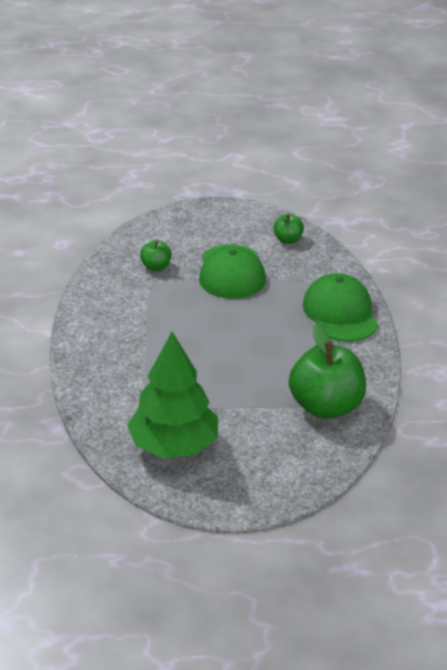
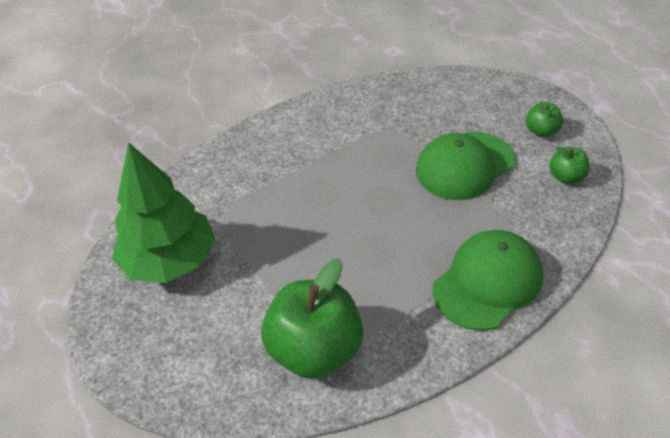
camera: 60 degrees right, 10 degrees up
(156, 267) = (417, 115): green apple -> green apple (541, 131)

